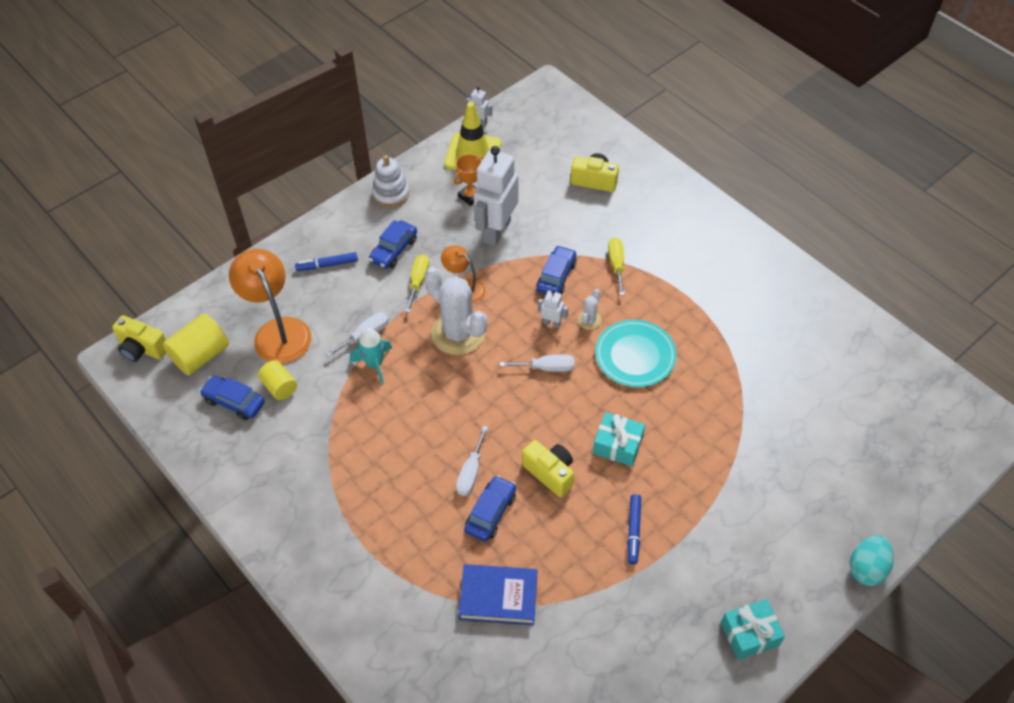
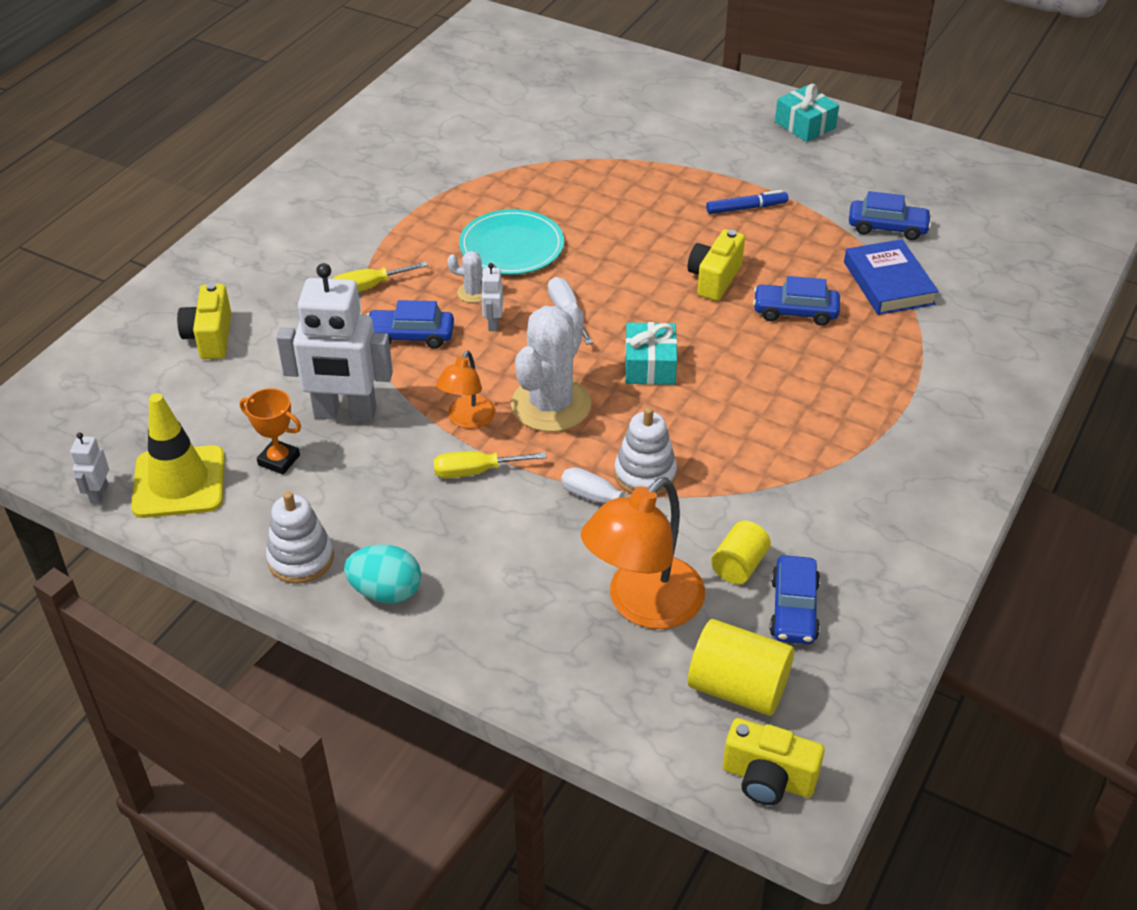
camera: 110 degrees left, 10 degrees down
(142, 348) = (768, 778): yellow camera -> yellow camera turned 105 degrees clockwise
(327, 265) = (485, 590): blue marker -> none
(374, 364) = (645, 474): turquoise rocket -> white stacking toy
(394, 250) = (423, 517): blue car -> blue car (887, 227)
(471, 472) = (754, 340): white screwdriver -> none
(617, 445) = (646, 237): turquoise gift -> turquoise gift (650, 365)
(866, 568) = (691, 72): turquoise egg -> turquoise egg (386, 592)

